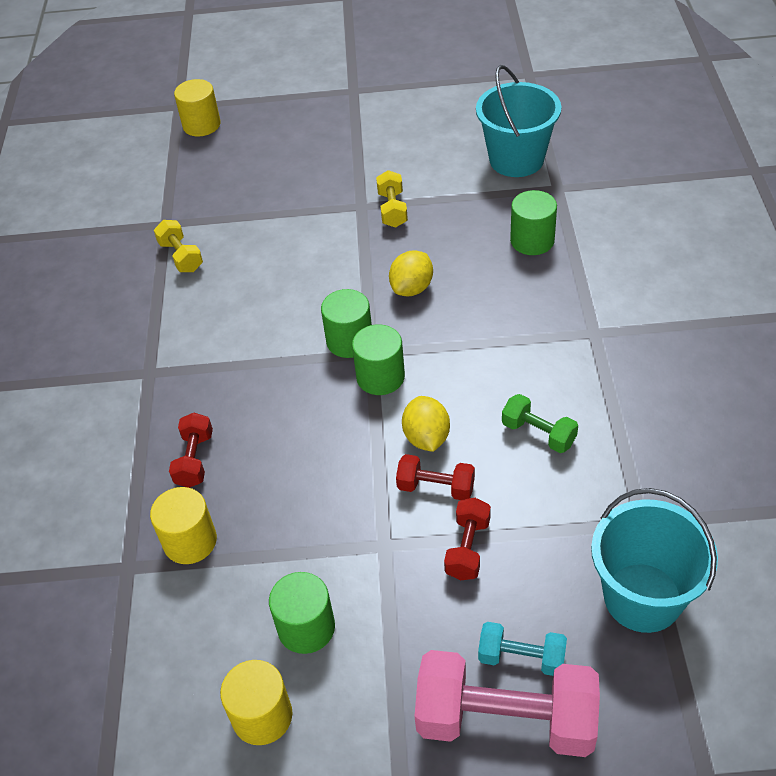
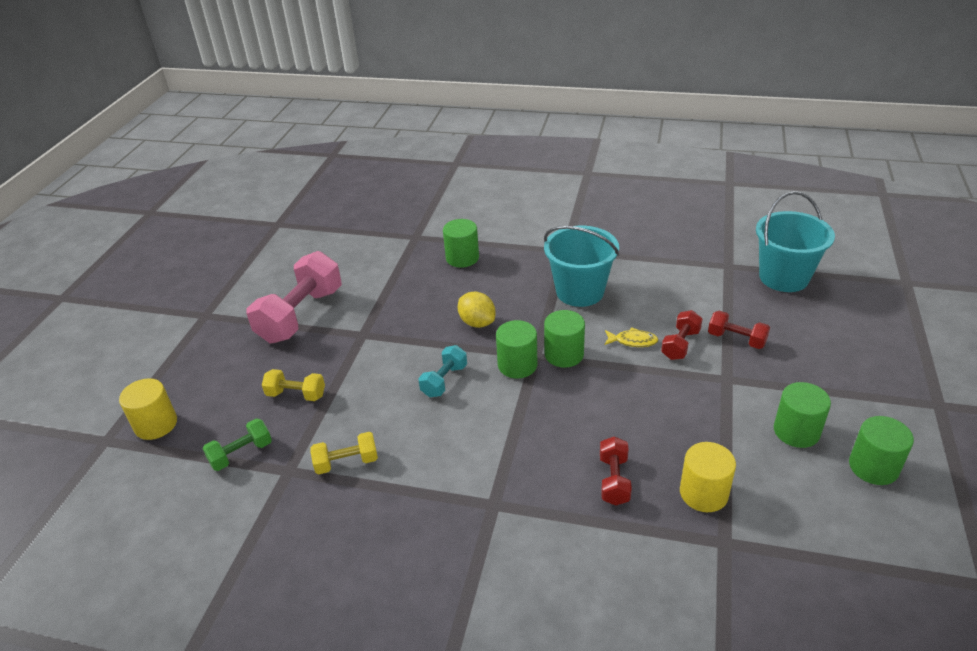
camera: 75 degrees left, 10 degrees down
(195, 460) = (614, 480): red dumbbell -> red dumbbell turned 75 degrees clockwise
(262, 716) = (873, 467): yellow cylinder -> green cylinder
(392, 209) = (380, 318): yellow dumbbell -> yellow dumbbell (296, 394)
(426, 437) = (633, 341): yellow lemon -> yellow fish
(506, 719) = (870, 347): pink dumbbell -> pink dumbbell (301, 315)
(516, 159) = (370, 248): turquoise bucket -> turquoise bucket (580, 291)
(521, 658) = (825, 332): turquoise dumbbell -> turquoise dumbbell (444, 380)
(538, 433) = (645, 290): green dumbbell -> green dumbbell (241, 454)

